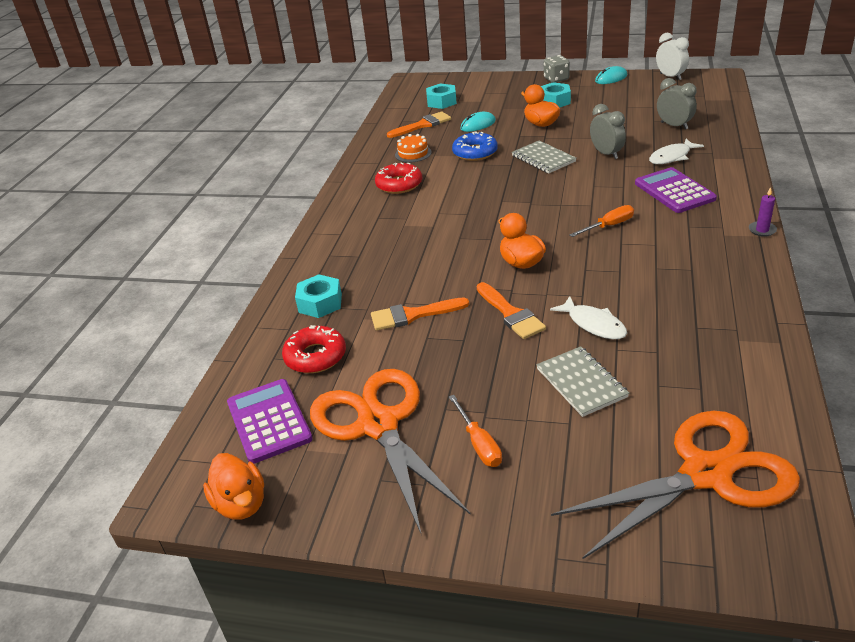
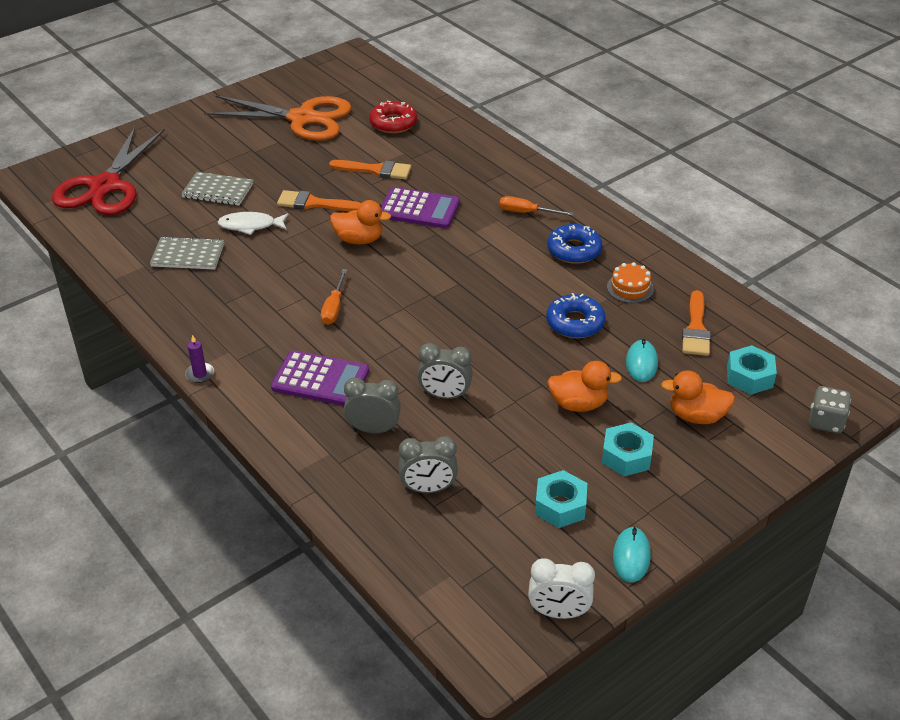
camera: 125 degrees right, 5 degrees up
(241, 504) = (316, 67): orange duck -> orange duck (696, 416)
(269, 421) = (361, 92): purple calculator -> purple calculator (419, 209)
(320, 303) = (448, 145): turquoise nut -> turquoise nut (560, 506)
(399, 184) = (574, 250): red donut -> blue donut
(413, 315) = (376, 170): orange brush -> orange brush turned 75 degrees clockwise
(479, 444) = (238, 139): orange screwdriver -> orange screwdriver (526, 212)
(543, 159) = (497, 352): grey notebook -> grey notebook (188, 255)
(556, 79) = (698, 509): grey dice -> grey dice (825, 422)
(672, 157) = (373, 429): white fish -> grey clock
(706, 474) = (105, 186): orange scissors -> red scissors

